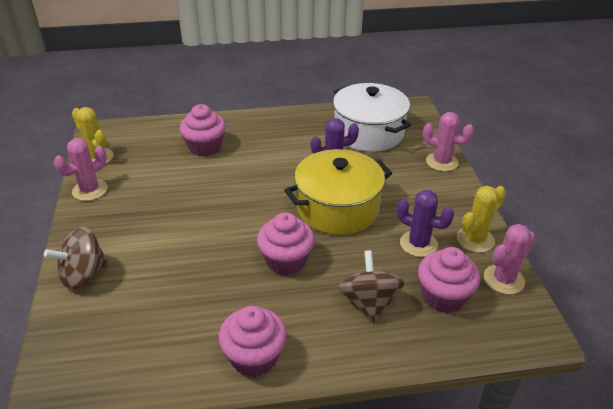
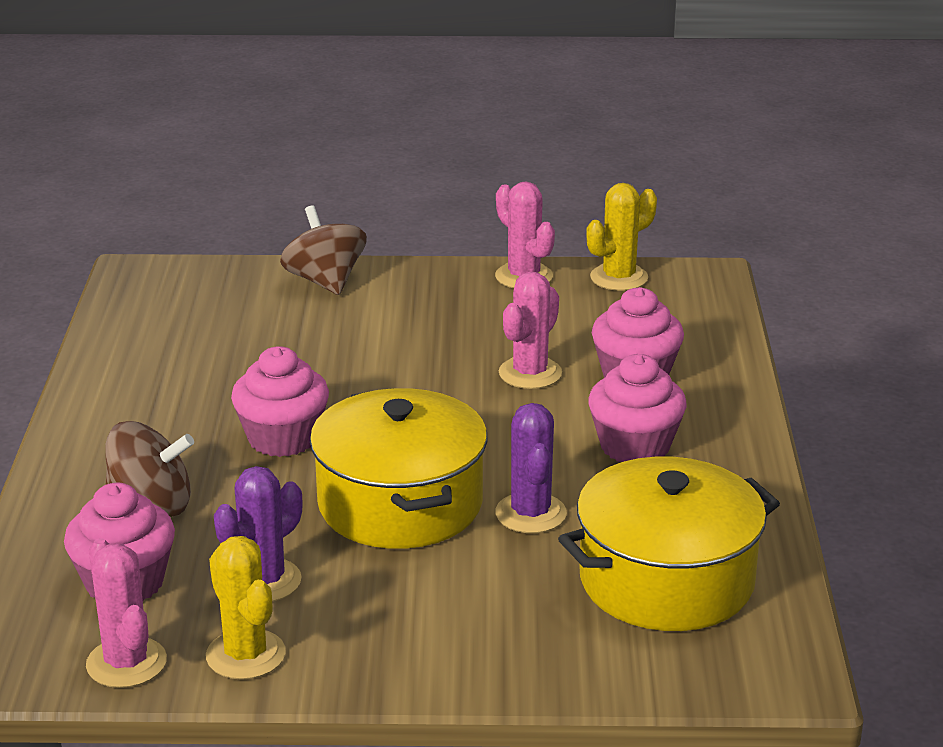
camera: 100 degrees right, 10 degrees down
(254, 357) = (107, 400): pink cupcake -> pink cupcake (635, 446)
(368, 132) = (666, 580): white pot -> yellow pot
(442, 162) = (523, 669): pink cactus -> pink cactus (530, 373)

